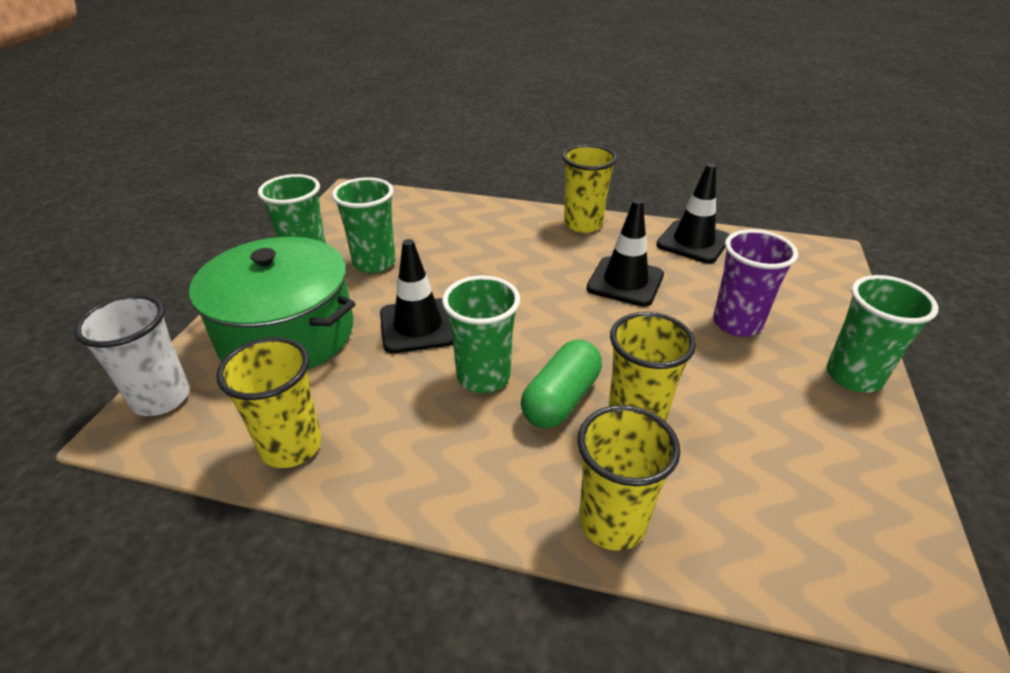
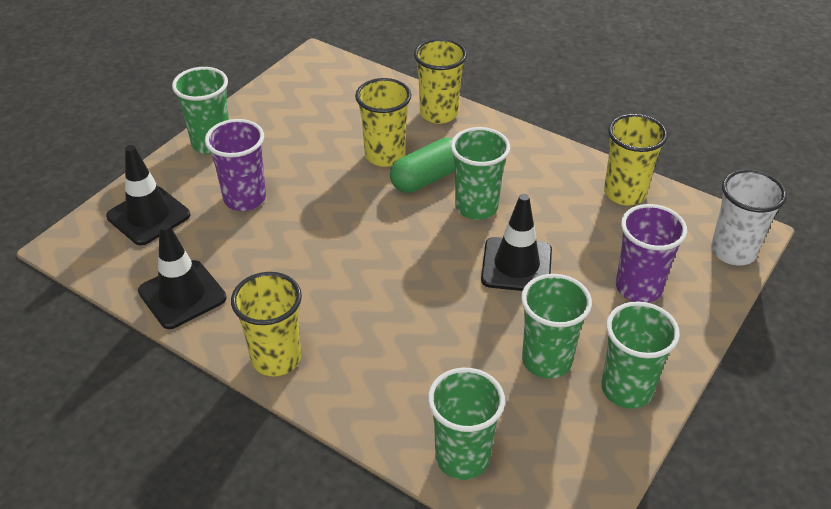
camera: 160 degrees left, 5 degrees up
(287, 333) = (638, 288): green pot -> purple cup
(423, 207) = (462, 458): none -> green cup
(625, 282) = (299, 263): black traffic cone -> black traffic cone (148, 216)

